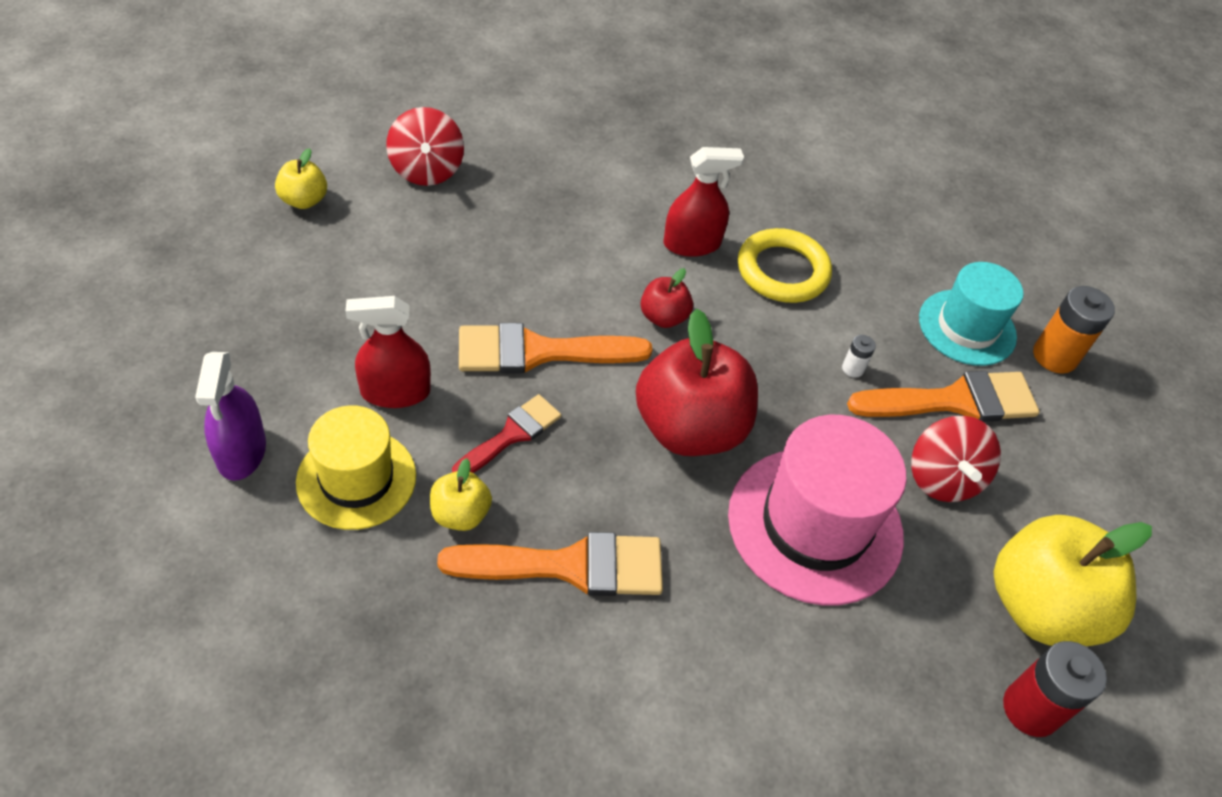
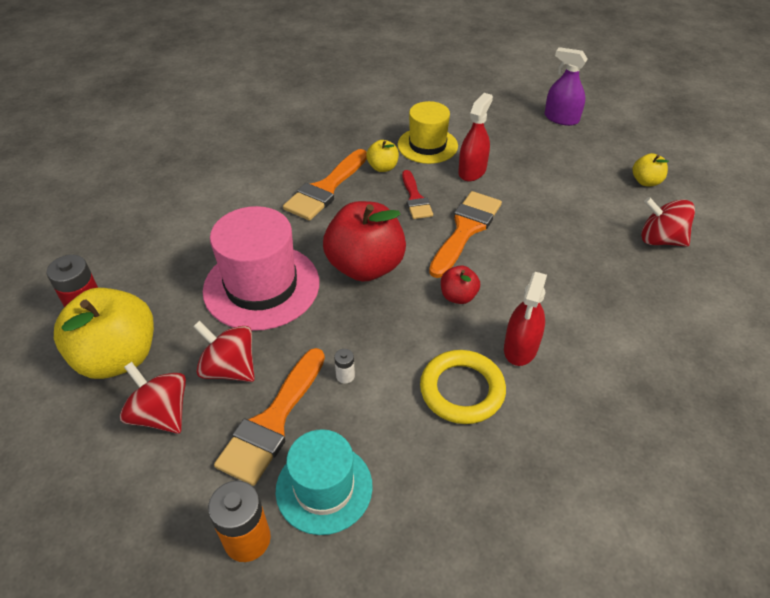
camera: 130 degrees right, 5 degrees down
(241, 452) = (467, 121): purple spray bottle -> purple spray bottle (561, 118)
(1043, 504) = (161, 414): none -> red spinning top

